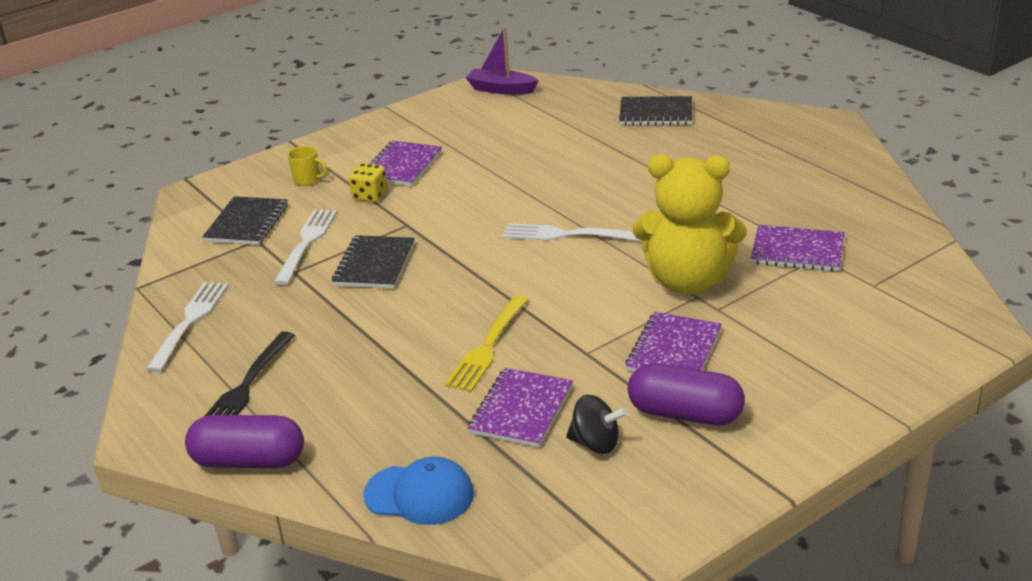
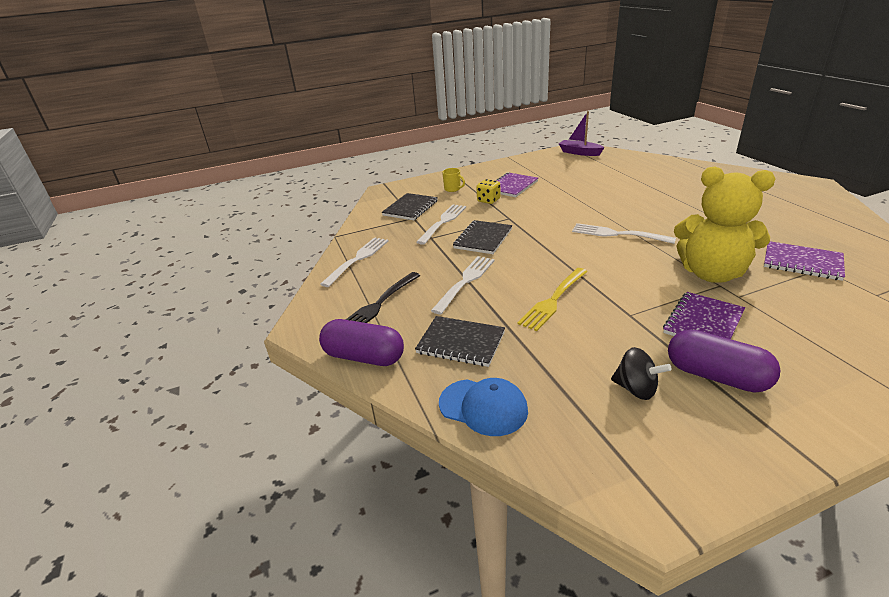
camera: 15 degrees right, 0 degrees up
(362, 337) = (465, 282): none -> white fork
(521, 410) = (574, 351): purple notebook -> none
(656, 113) = (682, 171): black notebook -> black notebook (461, 343)

